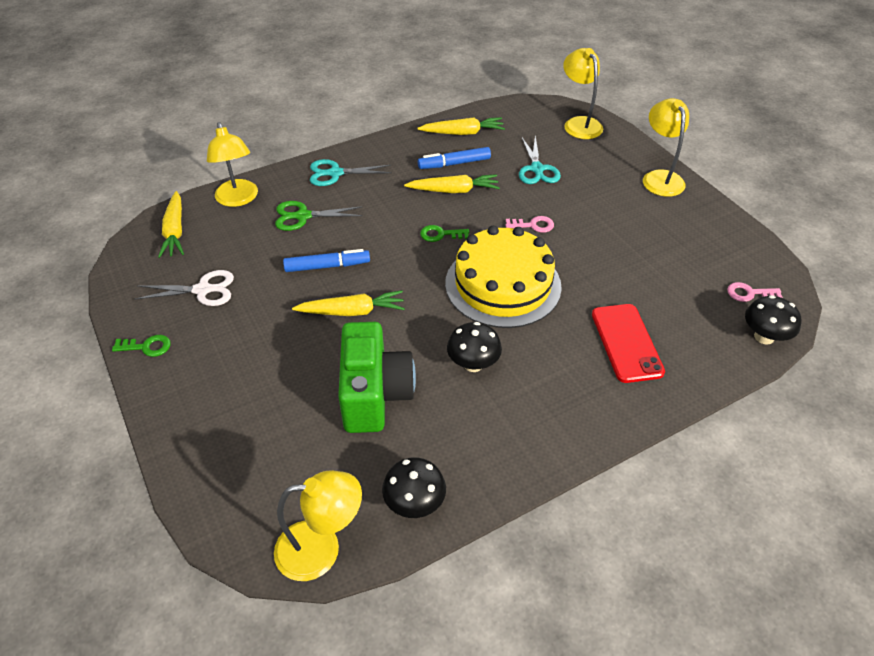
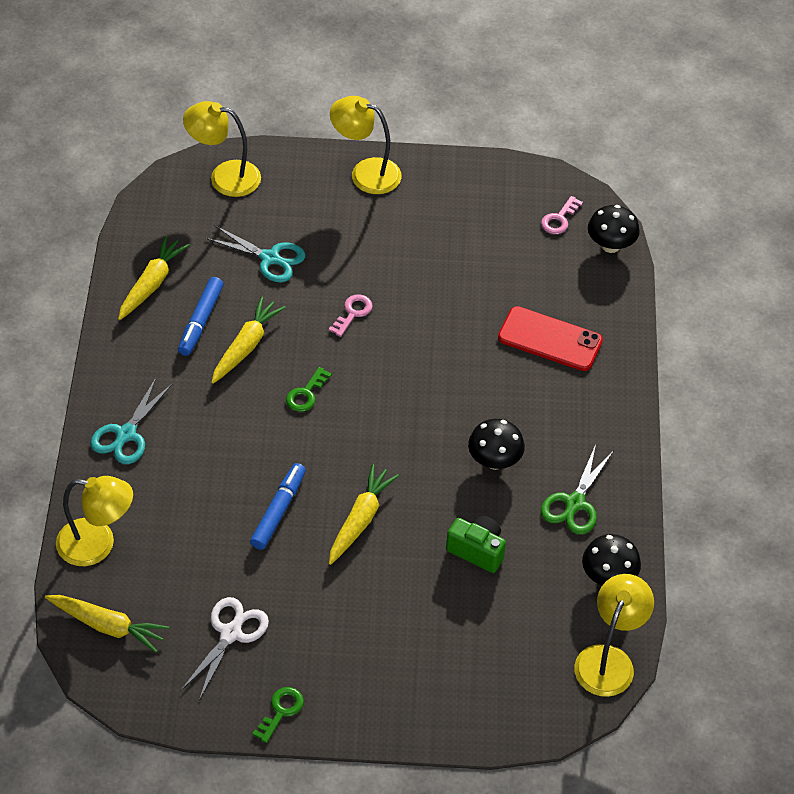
camera: 60 degrees left, 5 degrees up
(303, 216) = (179, 497): green scissors -> green scissors (575, 503)
(374, 394) = (477, 550): green camera -> green camera, size x0.57
(503, 284) = (415, 384): yellow cake -> none

